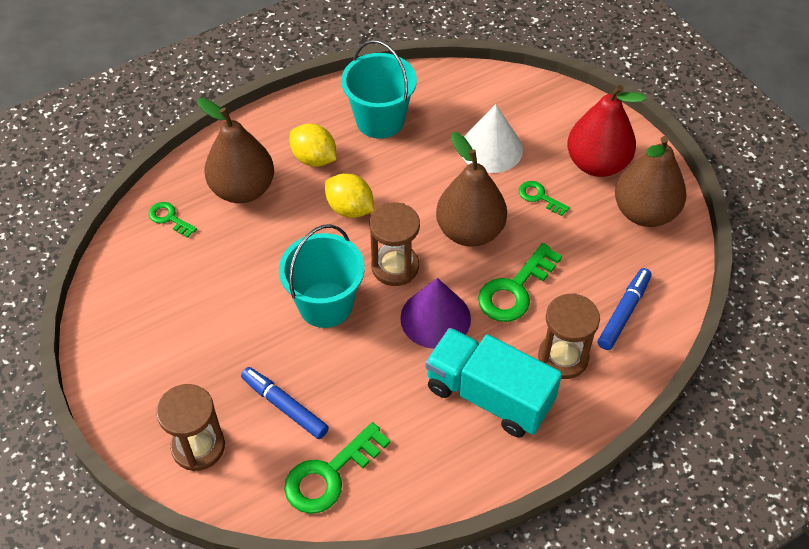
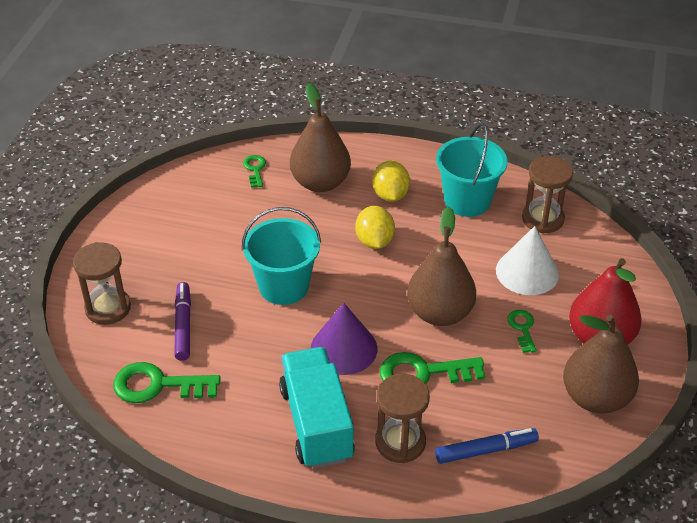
camera: 45 degrees right, 10 degrees down
(284, 406) = (183, 325): blue marker -> purple marker
(395, 267) = (358, 297): brown hourglass -> brown hourglass (542, 219)

